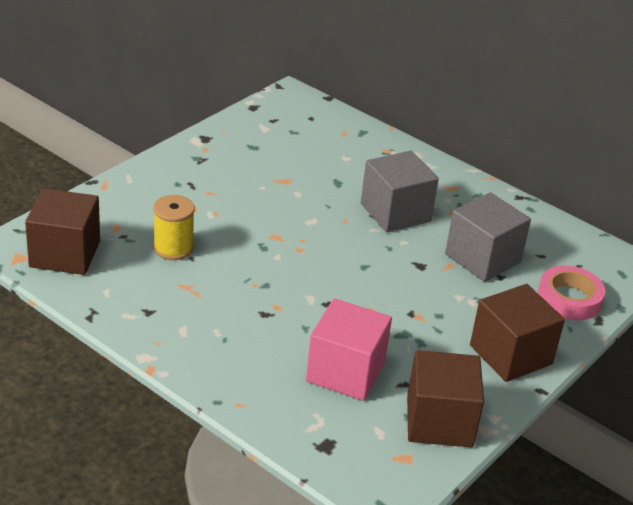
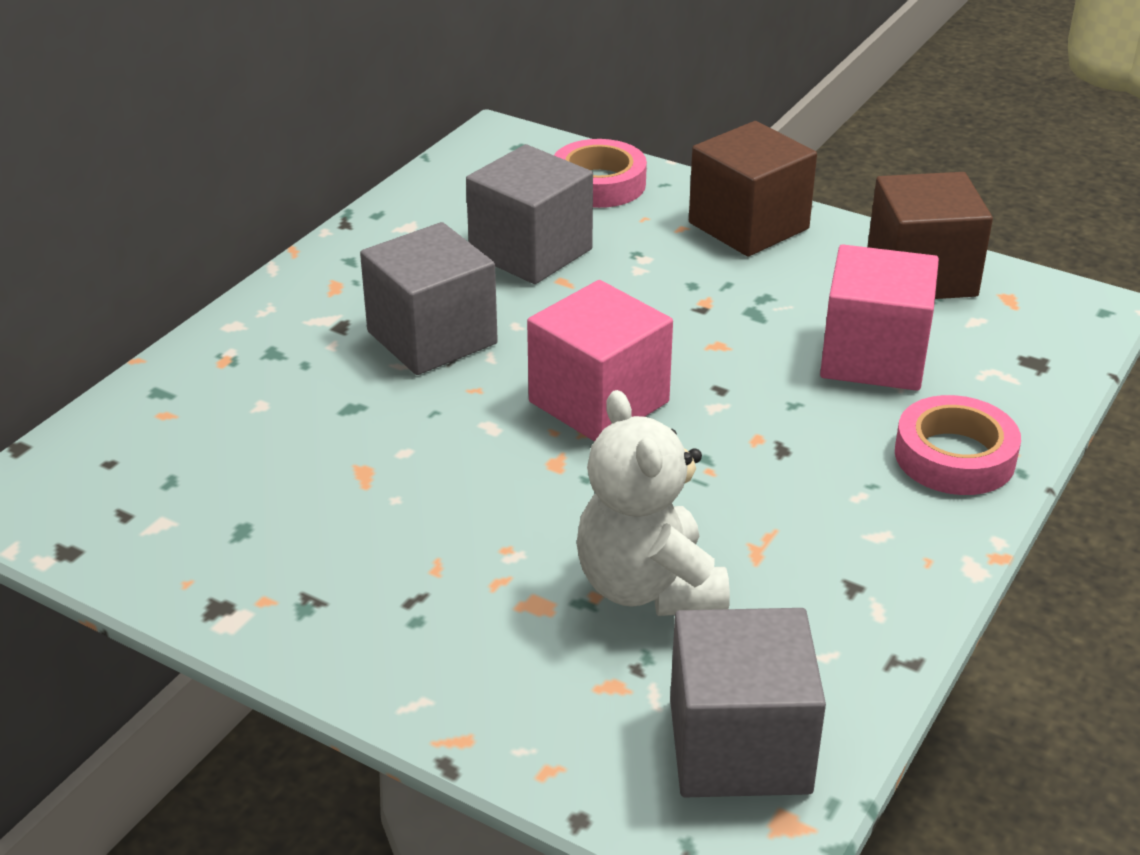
camera: 95 degrees left, 0 degrees up
(65, 254) = (739, 746): brown cube -> grey cube
(173, 248) = (648, 587): yellow spool -> white teddy bear
(239, 378) = (954, 456): none -> pink tape
(324, 258) = (599, 402): none -> pink cube

